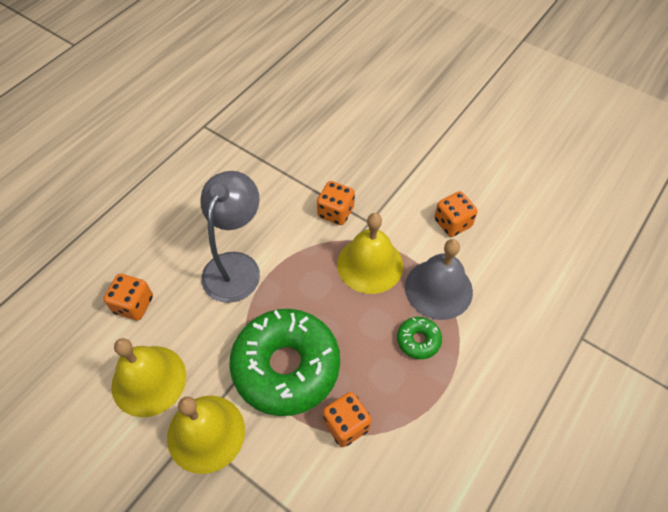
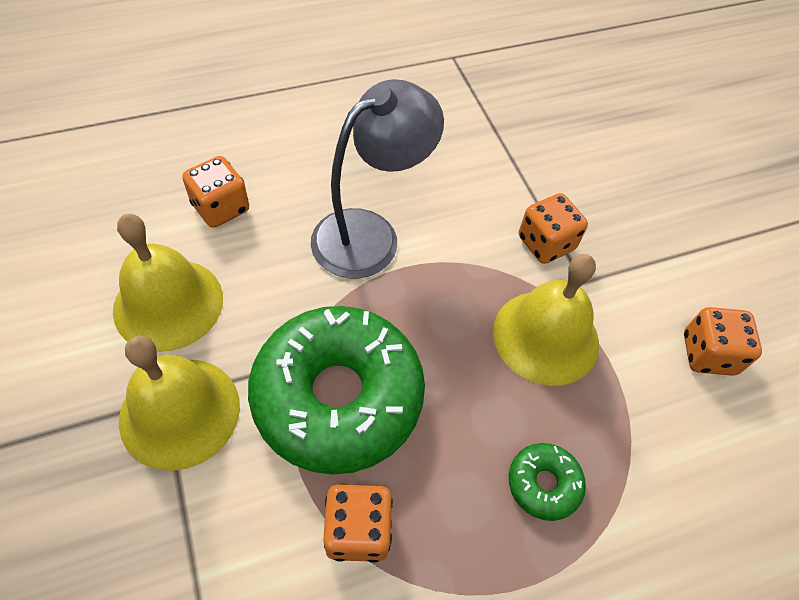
camera: 30 degrees right, 0 degrees up
(438, 289) = (624, 431): grey bell -> none

